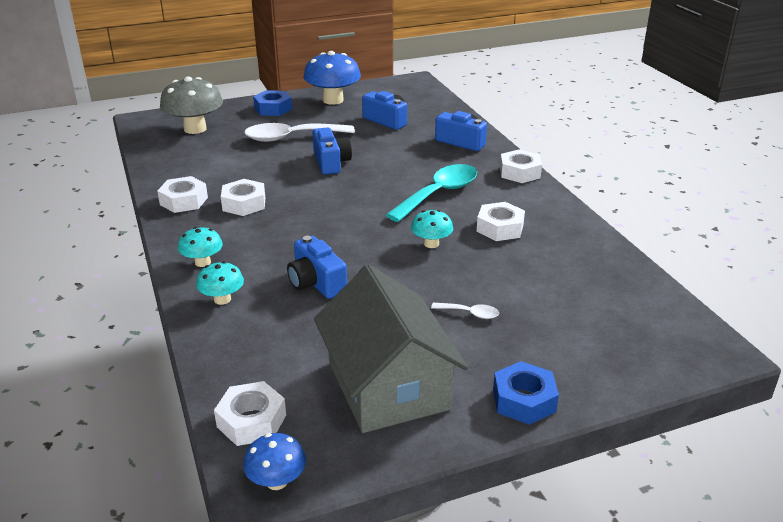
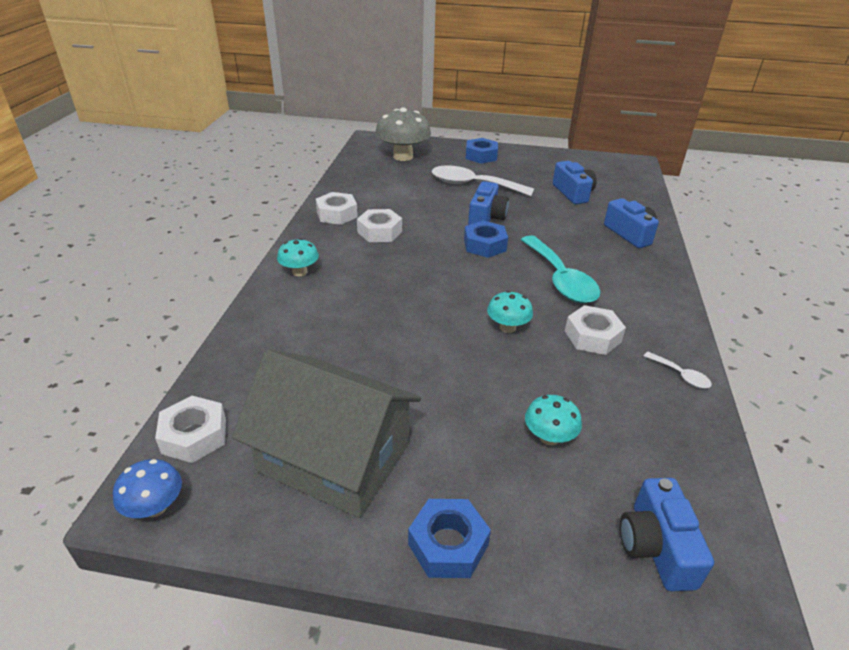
camera: 30 degrees right, 5 degrees up
(222, 299) = (282, 311): turquoise mushroom -> turquoise mushroom (549, 437)
(316, 282) = (369, 326): blue camera -> blue camera (656, 547)
(333, 100) = (540, 161): blue mushroom -> none
(352, 186) = (484, 245): none -> blue nut
(388, 385) = (334, 457): grey house -> grey house turned 75 degrees counterclockwise
(439, 194) = (560, 279): turquoise spoon -> turquoise spoon turned 90 degrees clockwise
(470, 313) = (480, 417): white spoon -> white spoon (680, 375)
(519, 172) = (666, 284): white nut -> none

